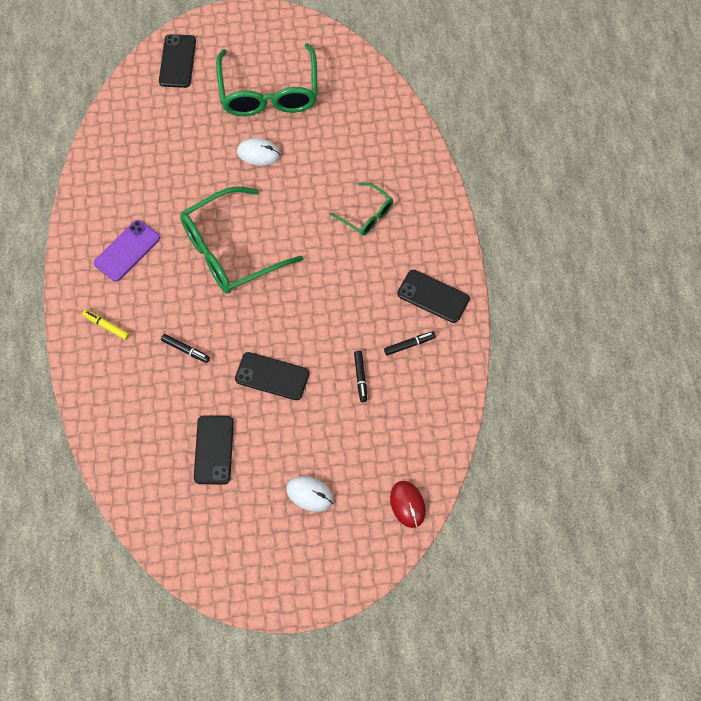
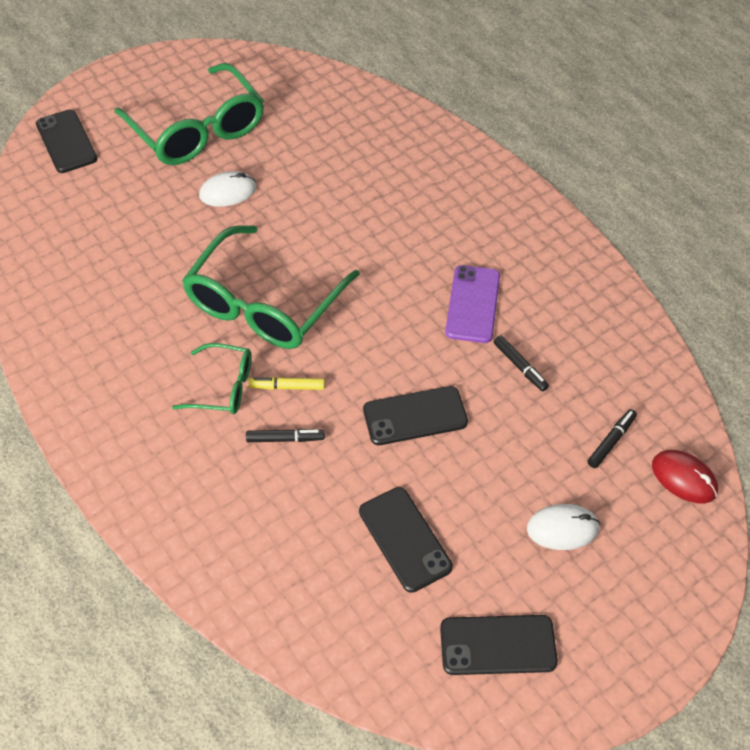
camera: 30 degrees left, 10 degrees down
(106, 326) = (161, 461): yellow marker -> yellow marker (287, 387)
(127, 250) = (132, 361): purple phone -> purple phone (473, 304)
(366, 215) = (397, 200): green glasses -> green glasses (223, 387)
(409, 345) = (547, 306): black marker -> black marker (611, 441)
(433, 296) = (533, 246): black phone -> black phone (498, 645)

